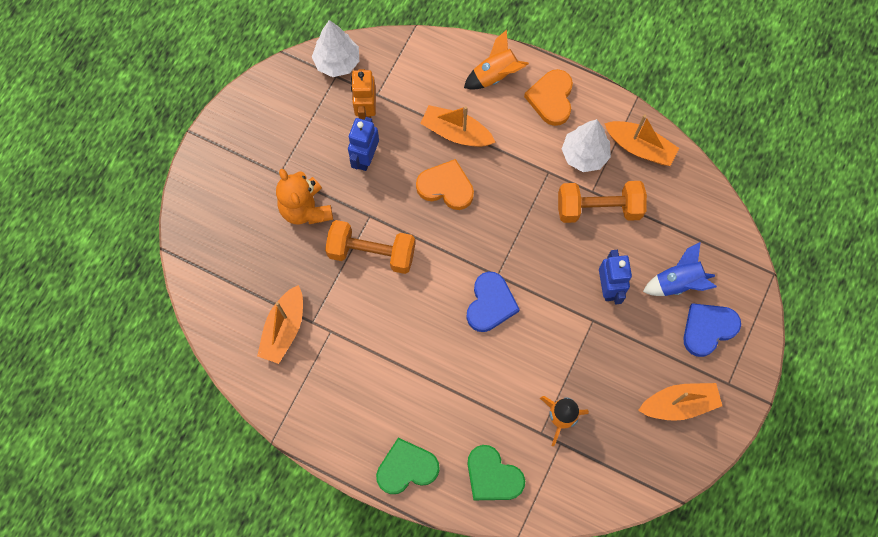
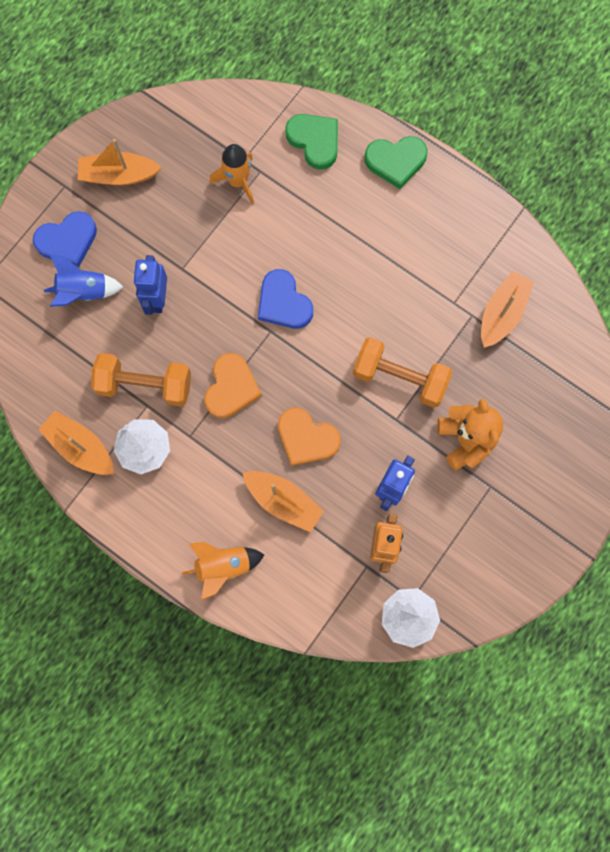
camera: 170 degrees left, 5 degrees up
(490, 304) = (283, 303): blue heart -> blue heart turned 60 degrees counterclockwise
(551, 99) = (165, 524): orange heart -> orange heart (231, 388)

